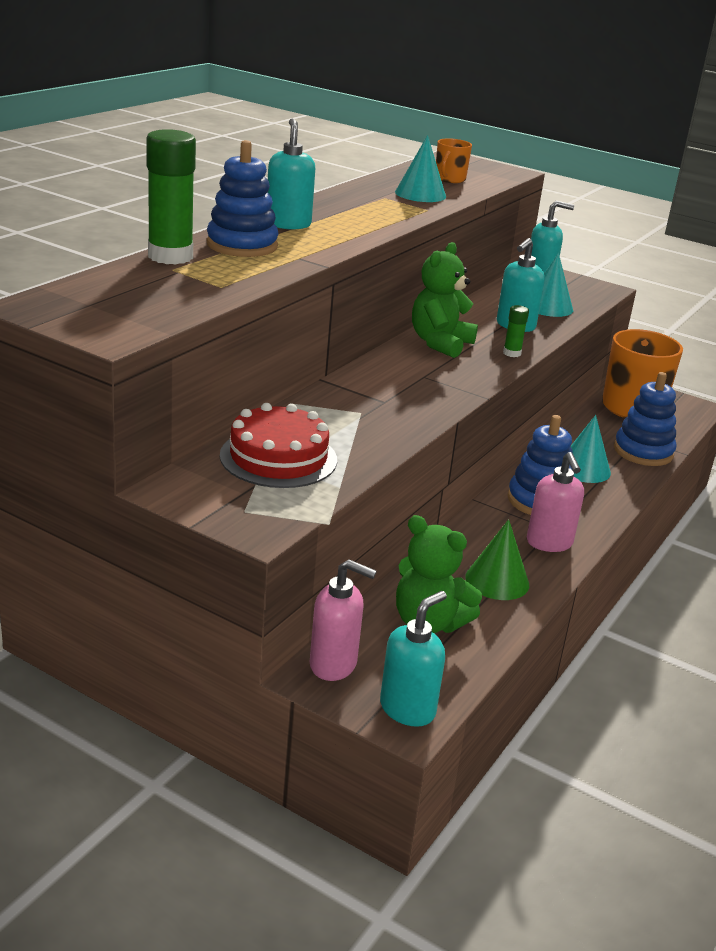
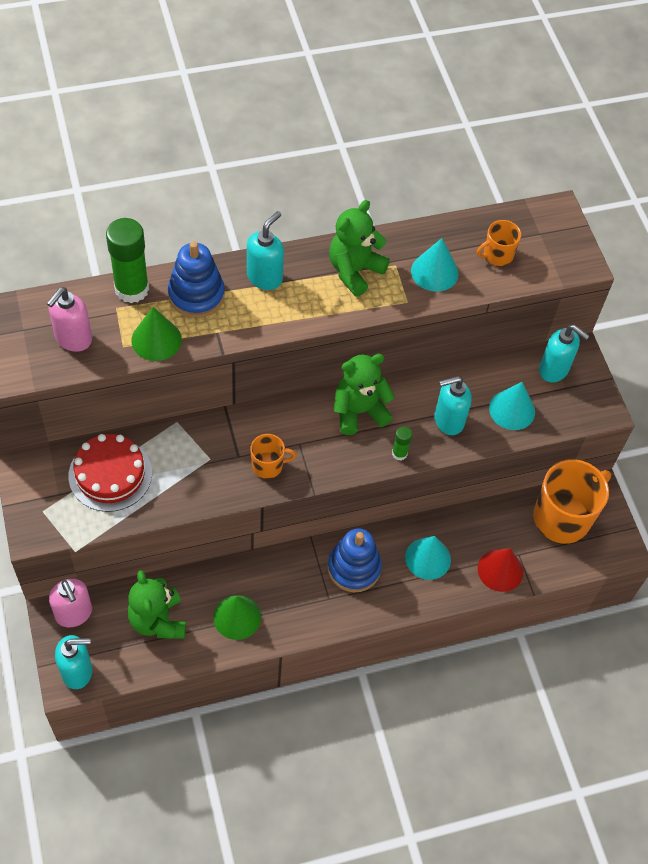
camera: 40 degrees right, 30 degrees up
(248, 274) = (156, 340): none -> green cone
(358, 206) = (354, 271): none -> green teddy bear
(420, 397) = (268, 465): none -> orange mug
(549, 543) = (310, 609): pink soap dispenser -> pink soap dispenser (73, 339)
(643, 451) = (500, 570): blue stacking toy -> red cone

